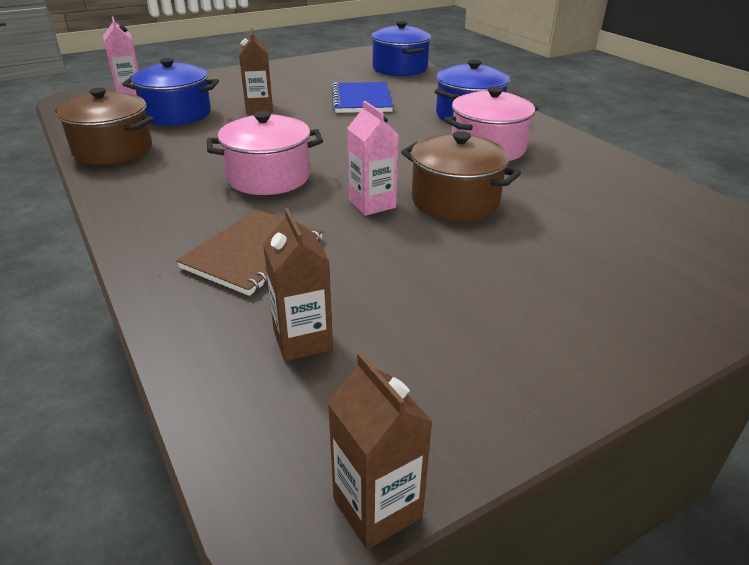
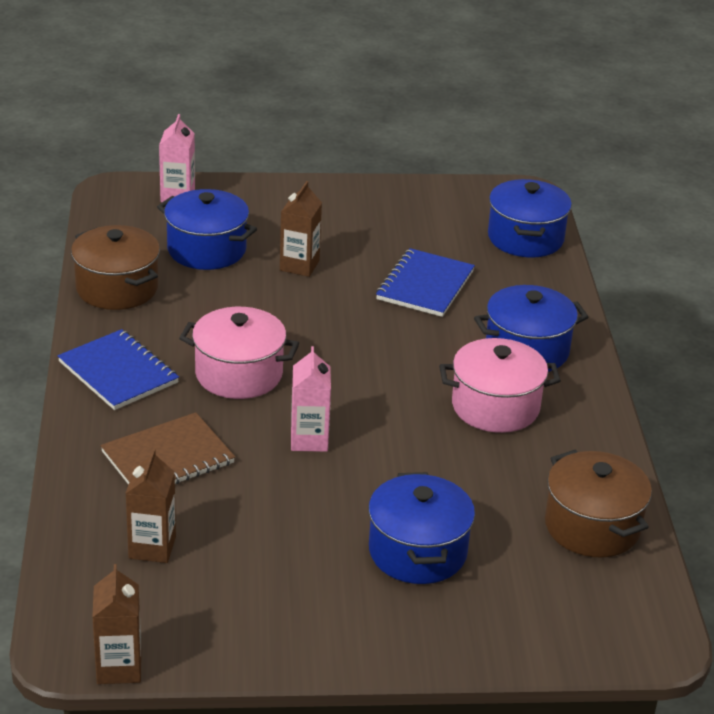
camera: 25 degrees right, 0 degrees up
(153, 203) = (118, 372): none -> blue notebook
(455, 201) = (390, 463): brown pot -> brown pot (592, 526)
(553, 256) = (417, 552): none -> blue pot

